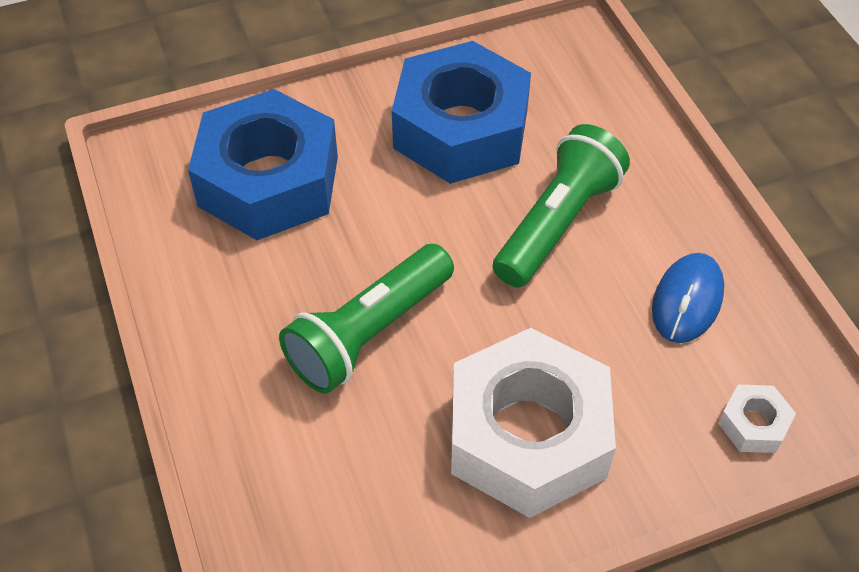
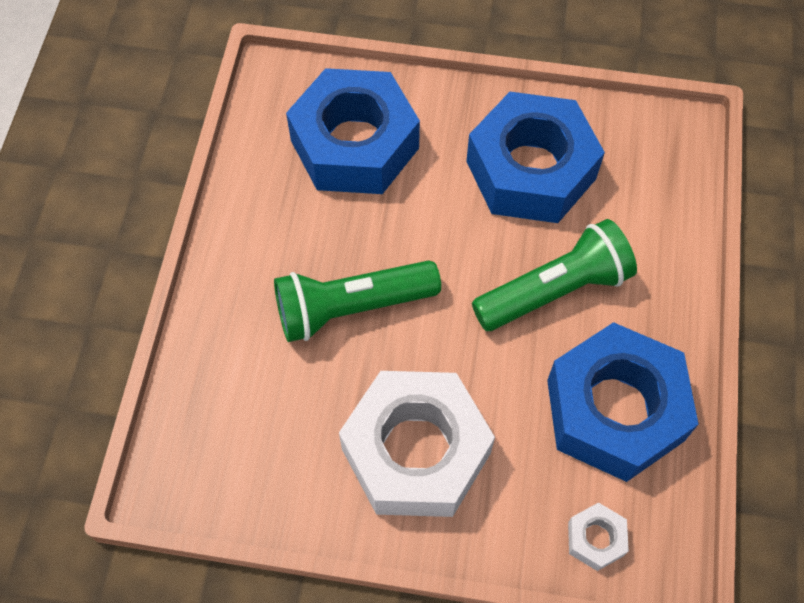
camera: 30 degrees right, 10 degrees up
(687, 301) = (614, 410): blue mouse -> blue nut

